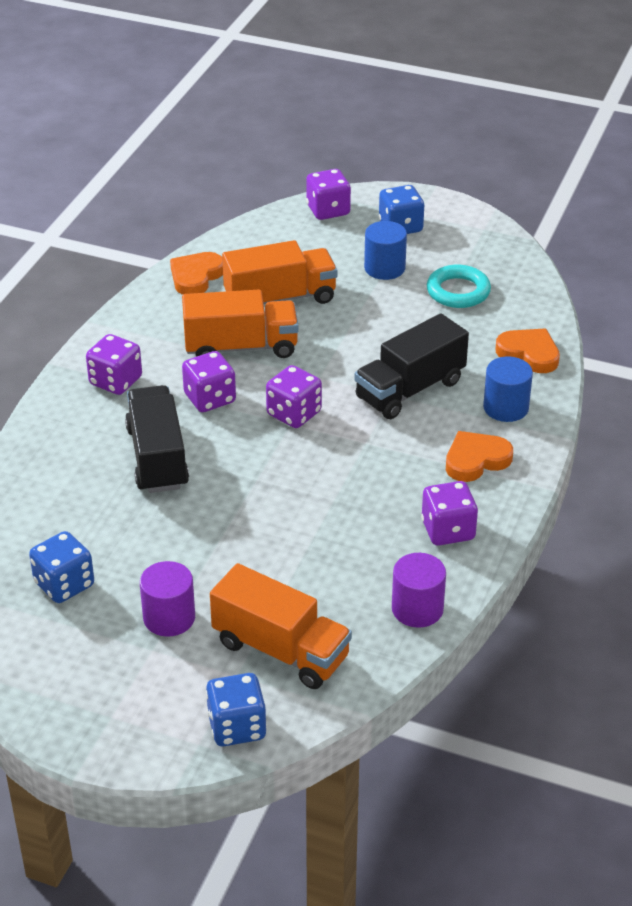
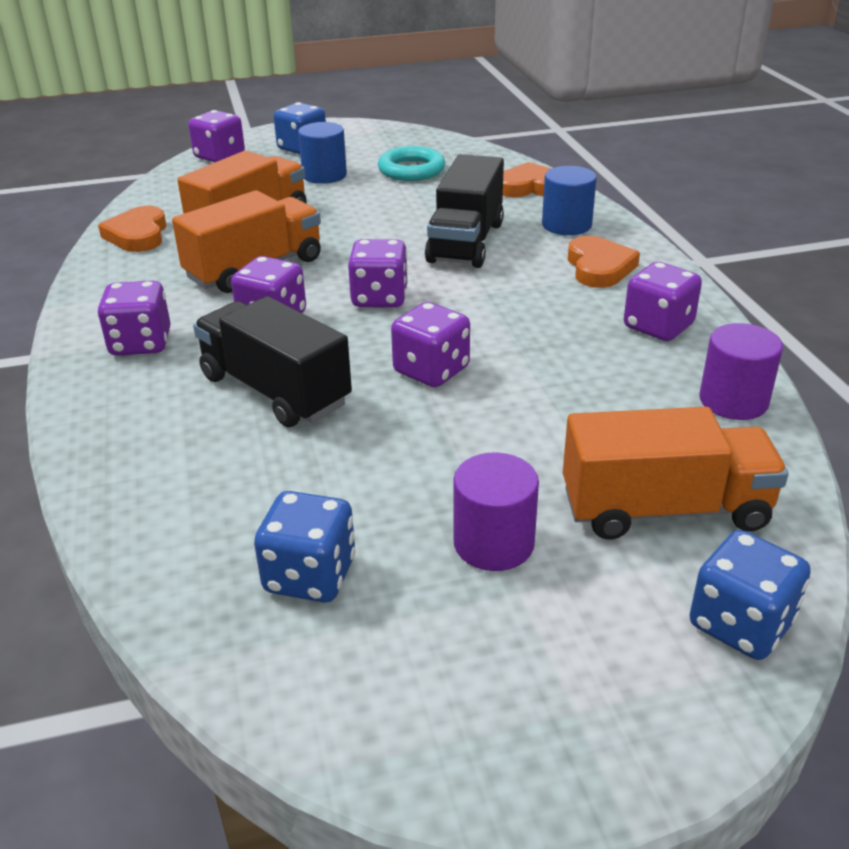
camera: 35 degrees left, 5 degrees down
(261, 489) = (431, 370): none -> purple dice
(476, 460) = (599, 267): orange heart -> orange heart turned 150 degrees clockwise

